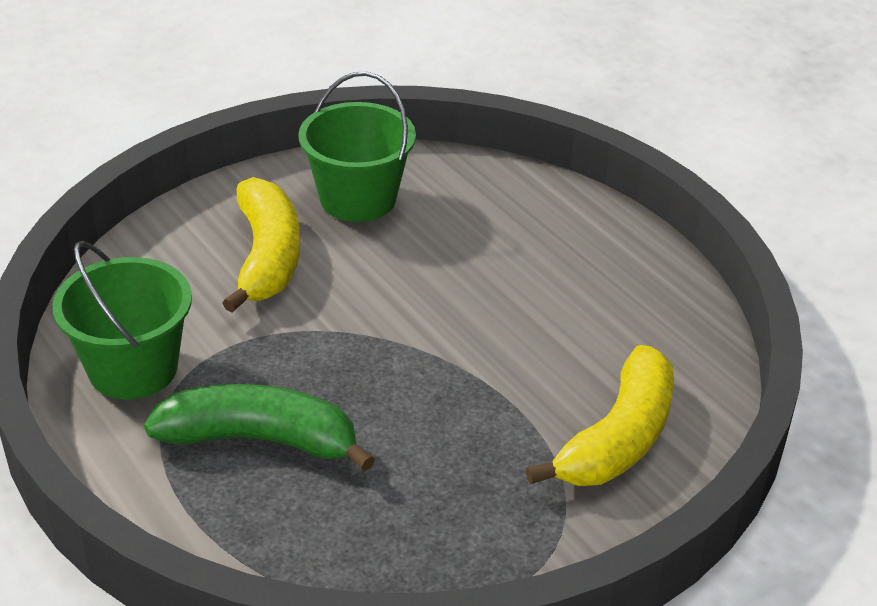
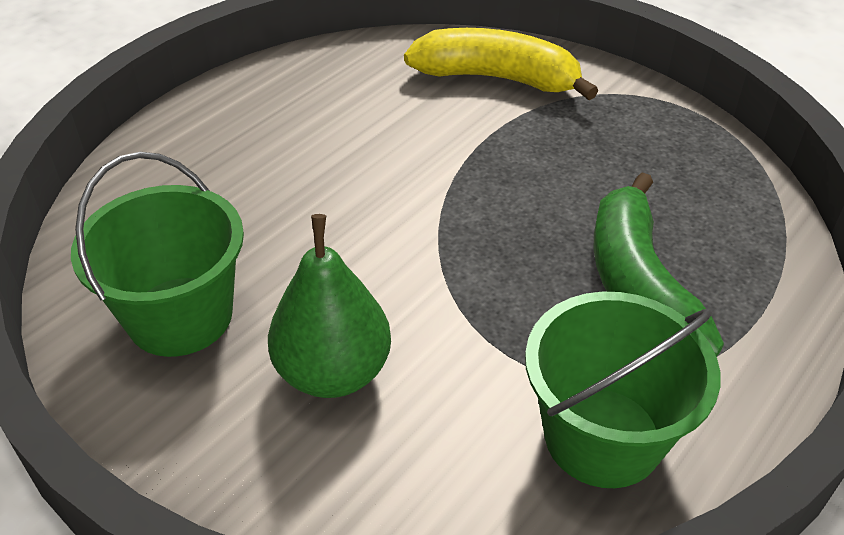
camera: 105 degrees left, 5 degrees up
(267, 257) = (333, 372): yellow banana -> green pear

